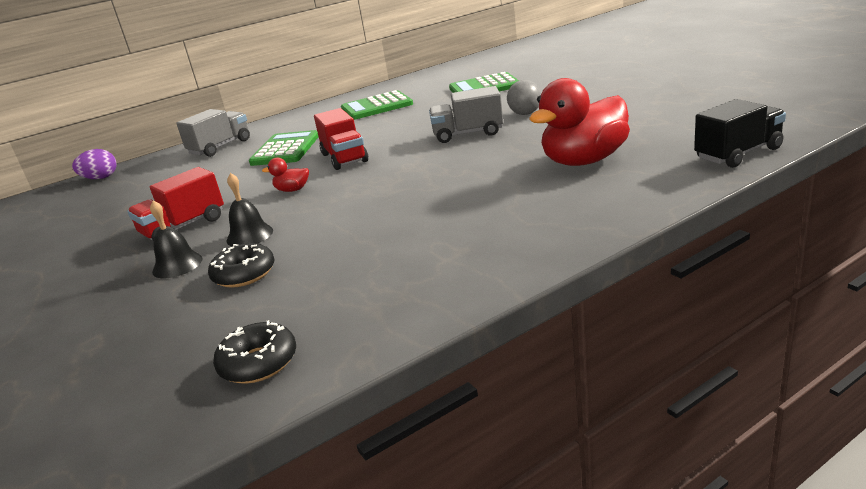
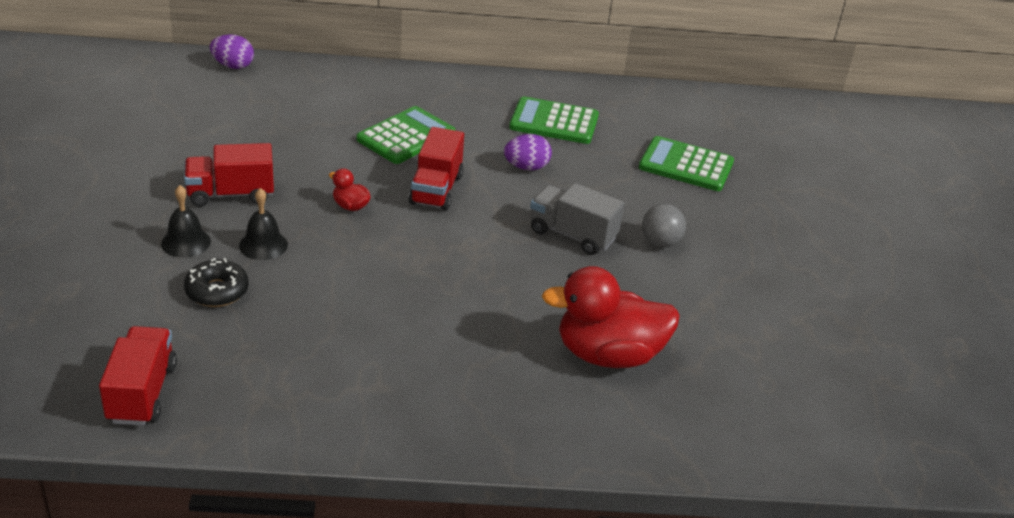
camera: 25 degrees right, 10 degrees up
(220, 147) = (361, 88): grey truck -> none
(258, 363) = (142, 393): black donut -> red truck
(390, 126) = (526, 167): none -> purple egg
(738, 154) = (740, 451): black truck -> none

